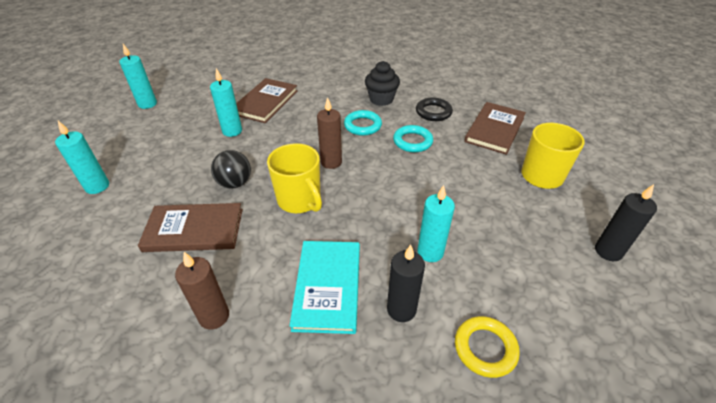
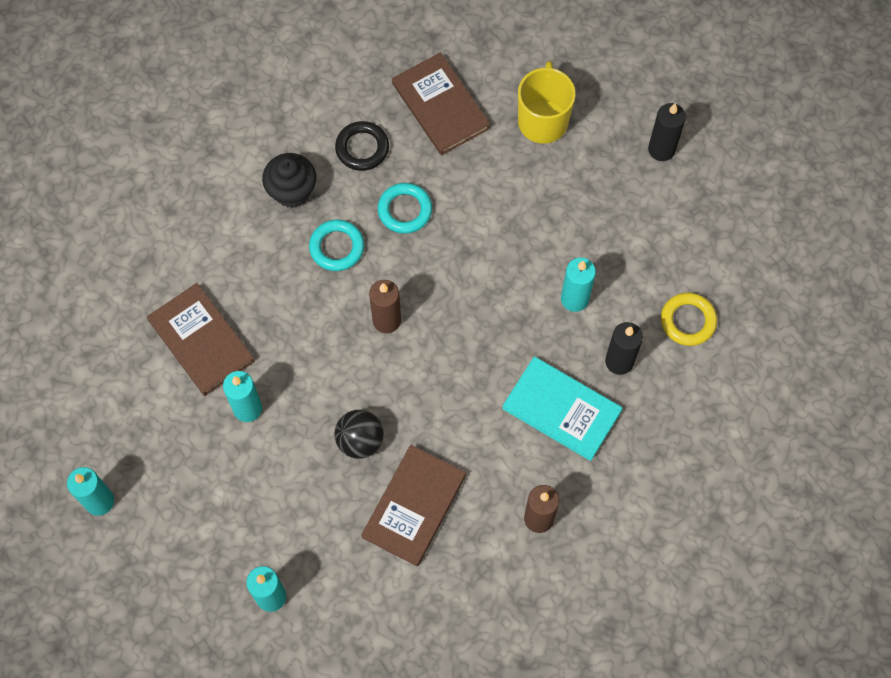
camera: 60 degrees left, 25 degrees up
(300, 200) = (432, 383): yellow mug -> none

